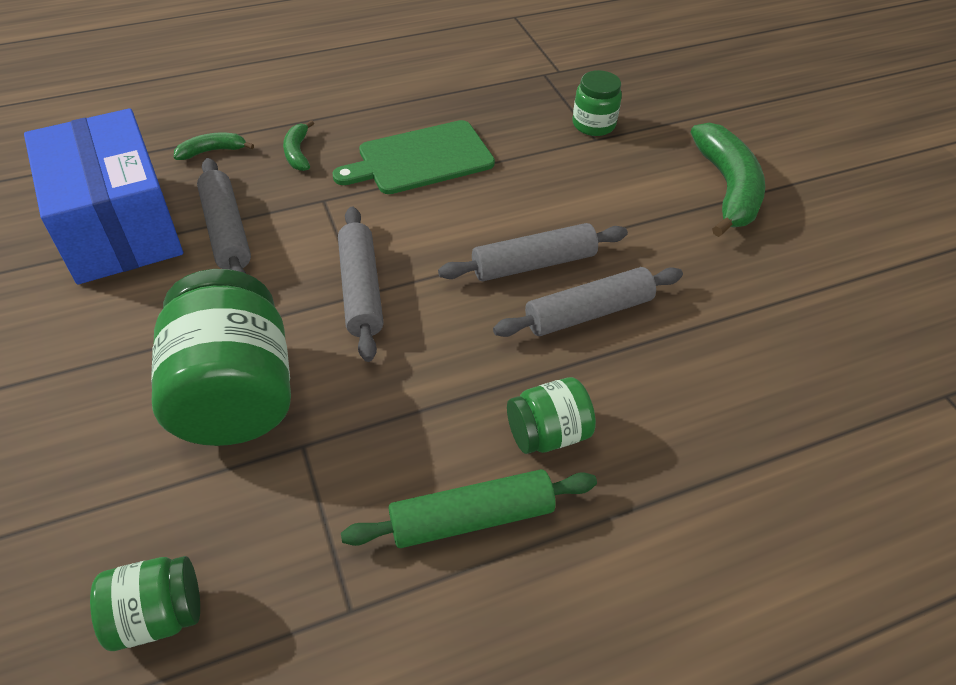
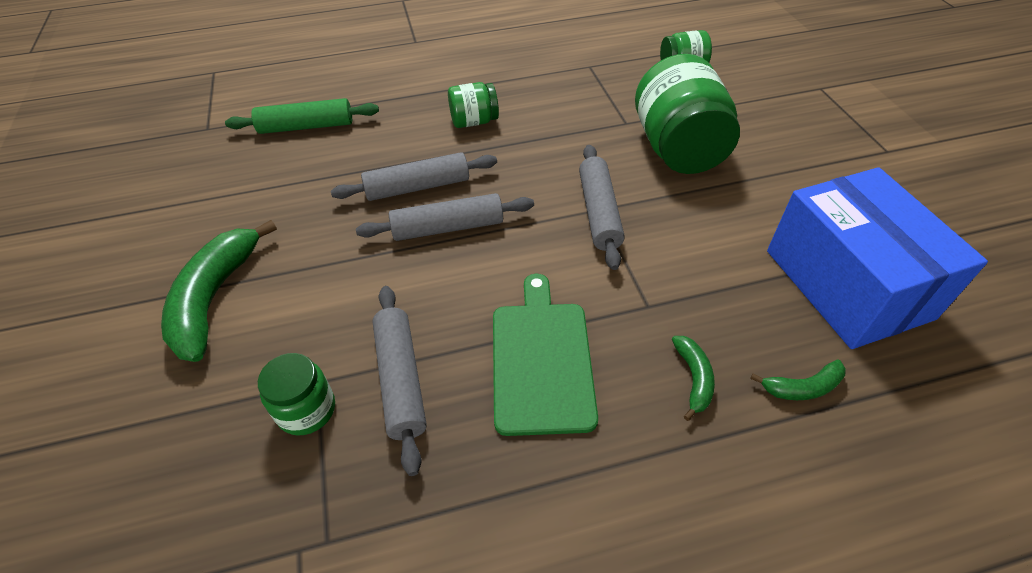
camera: 170 degrees left, 0 degrees up
(227, 231) = (736, 273): grey rolling pin -> grey rolling pin (400, 380)
(420, 159) = (541, 360): green cutting board -> green cutting board turned 75 degrees counterclockwise
(471, 518) = (527, 91): green rolling pin -> green rolling pin (306, 126)

